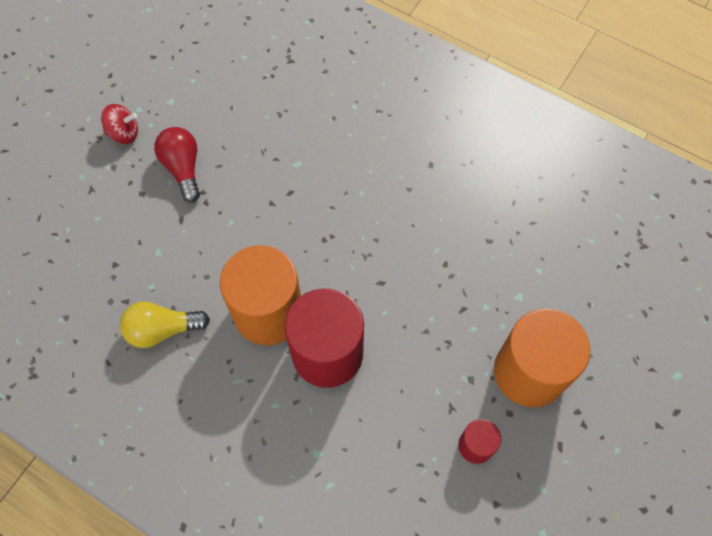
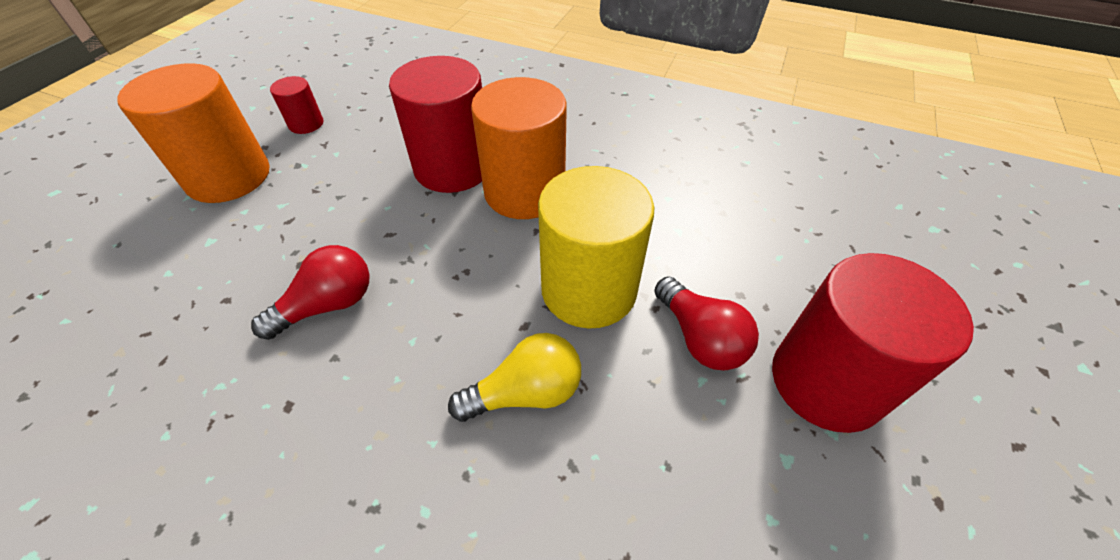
camera: 170 degrees right, 15 degrees down
(124, 133) = (826, 381): red spinning top -> red cylinder
(162, 330) = (636, 165): yellow light bulb -> yellow light bulb (526, 392)
(241, 212) = (588, 289): none -> yellow cylinder
(418, 226) = (328, 305): none -> red light bulb

